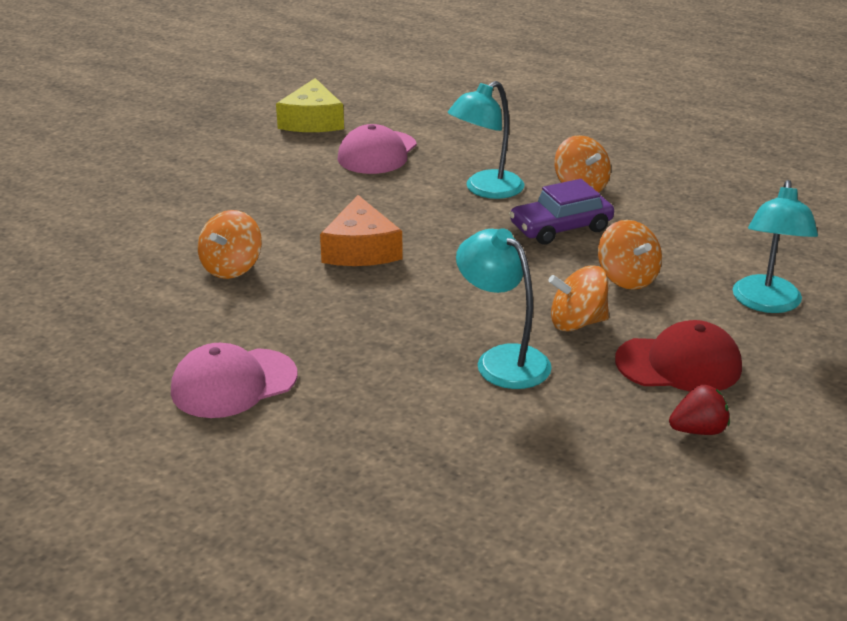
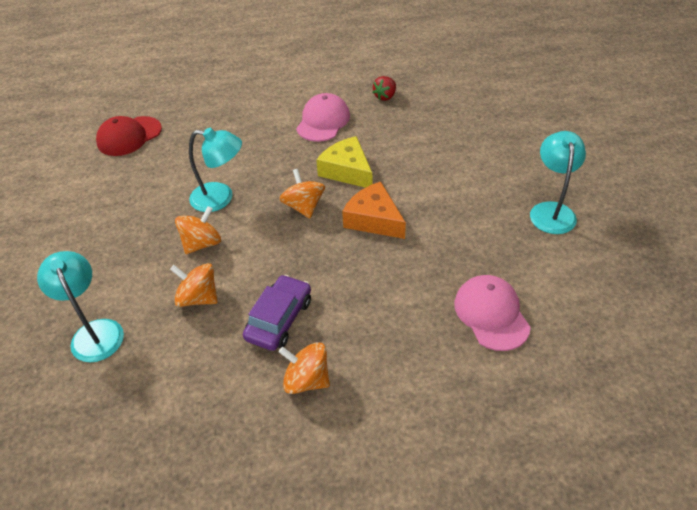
camera: 140 degrees right, 15 degrees up
(232, 267) = (417, 167): orange spinning top -> orange spinning top (304, 207)
(312, 121) = (591, 319): yellow cheese -> yellow cheese (347, 171)
(485, 190) = (369, 325): turquoise lamp -> turquoise lamp (551, 210)
(679, 364) = (127, 249): red cap -> red cap (129, 136)
(698, 430) = (96, 215): red strawberry -> red strawberry (385, 96)

